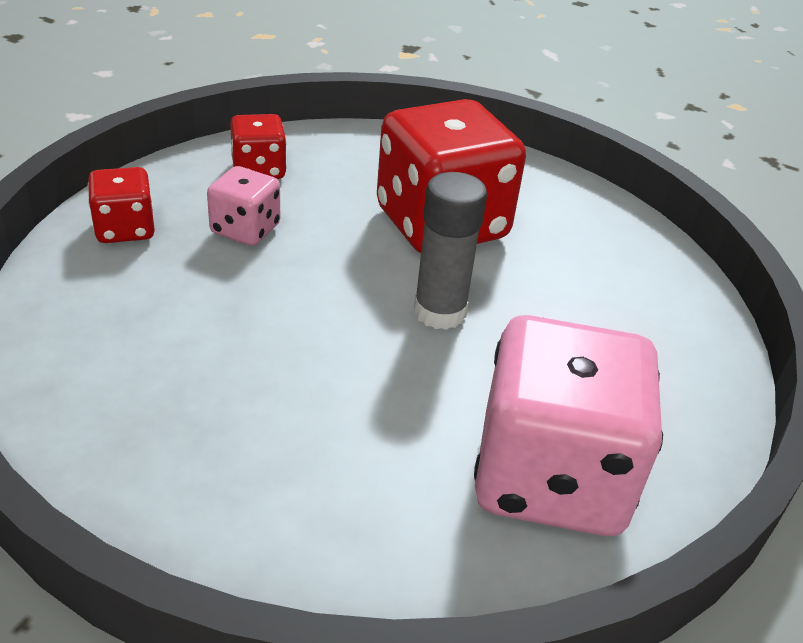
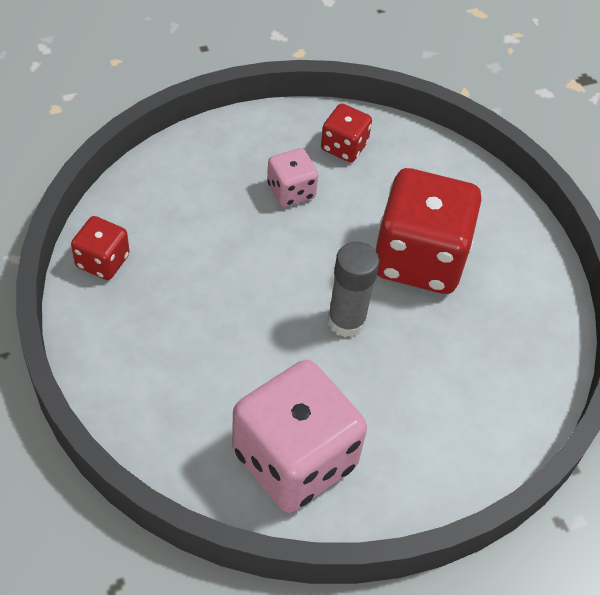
camera: 40 degrees right, 15 degrees up
(125, 229) = (223, 151): red dice -> red dice (102, 261)

